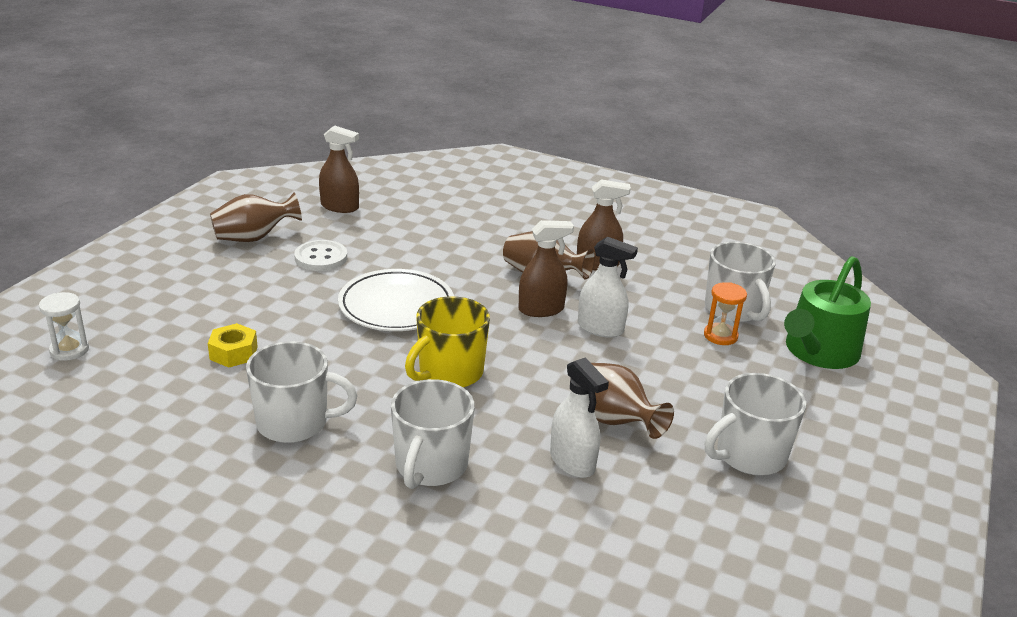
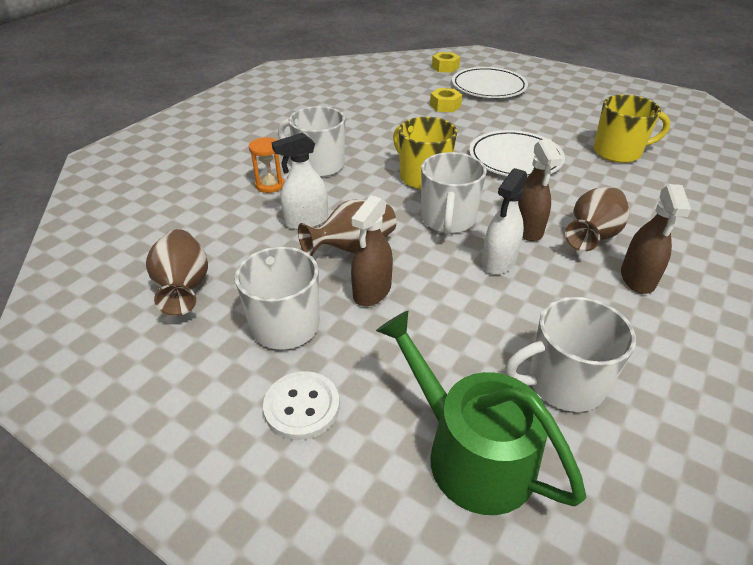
camera: 100 degrees right, 10 degrees up
(69, 350) = (445, 67): white hourglass -> yellow nut
(169, 312) = (488, 87): none -> white plate
(254, 238) = (598, 107): brown vase -> brown vase (184, 287)
(294, 423) = (371, 124): white mug -> white mug (448, 220)
(321, 258) = (579, 130): white button -> white button (302, 407)
(339, 207) = (675, 137): brown spray bottle -> brown spray bottle (372, 291)
(375, 242) = (618, 152): none -> yellow mug
(720, 336) = (497, 354): orange hourglass -> orange hourglass (270, 185)

